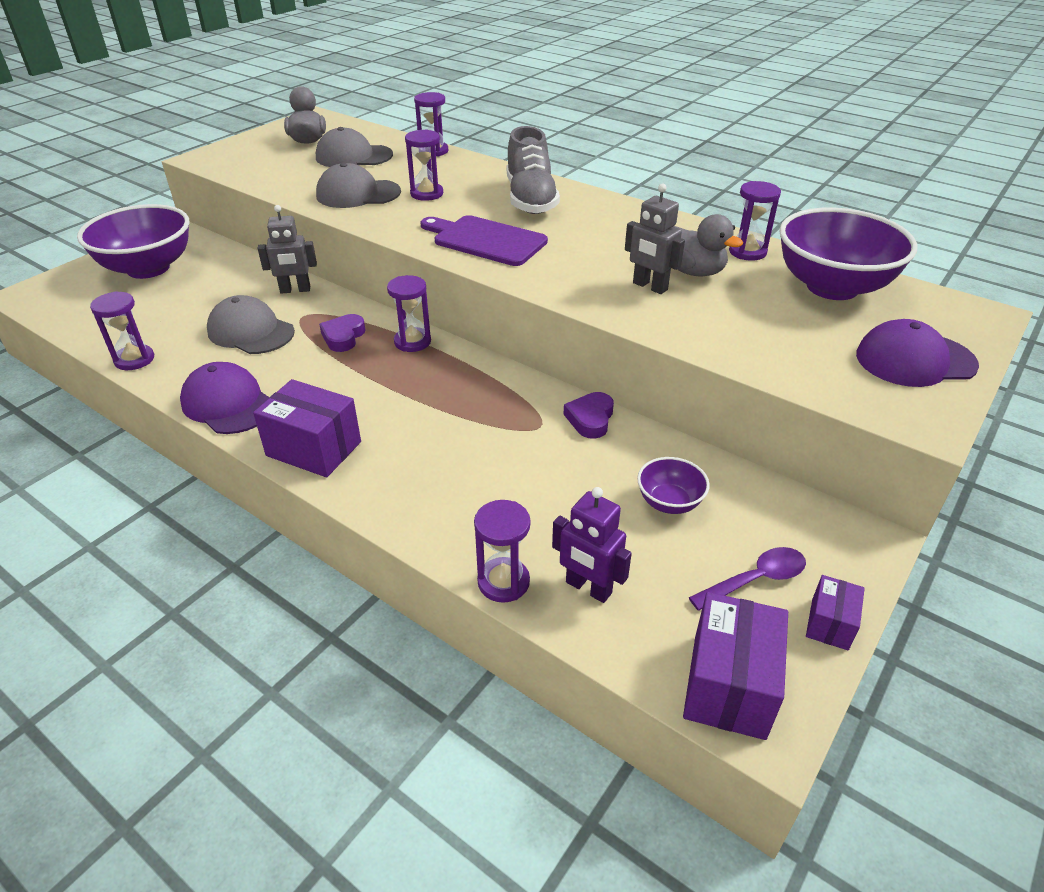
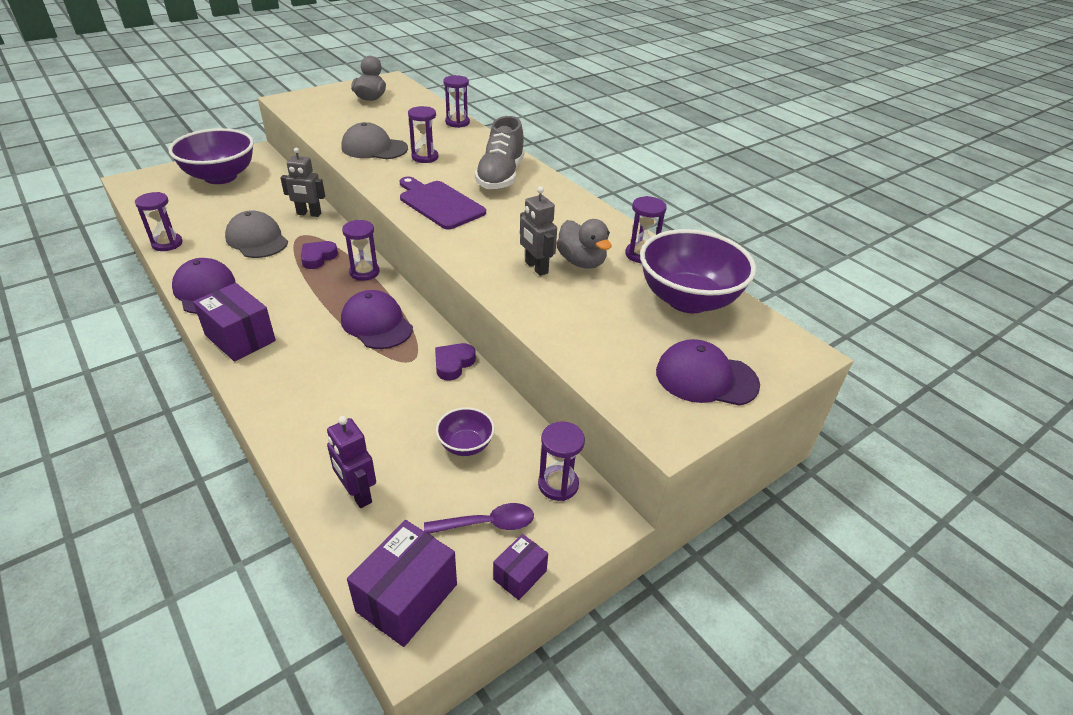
camera: 15 degrees right, 0 degrees up
(354, 156) = (394, 117): grey cap -> none
(470, 395) = (376, 324): none -> purple cap
(503, 582) = (301, 472): purple hourglass -> purple hourglass (558, 484)

